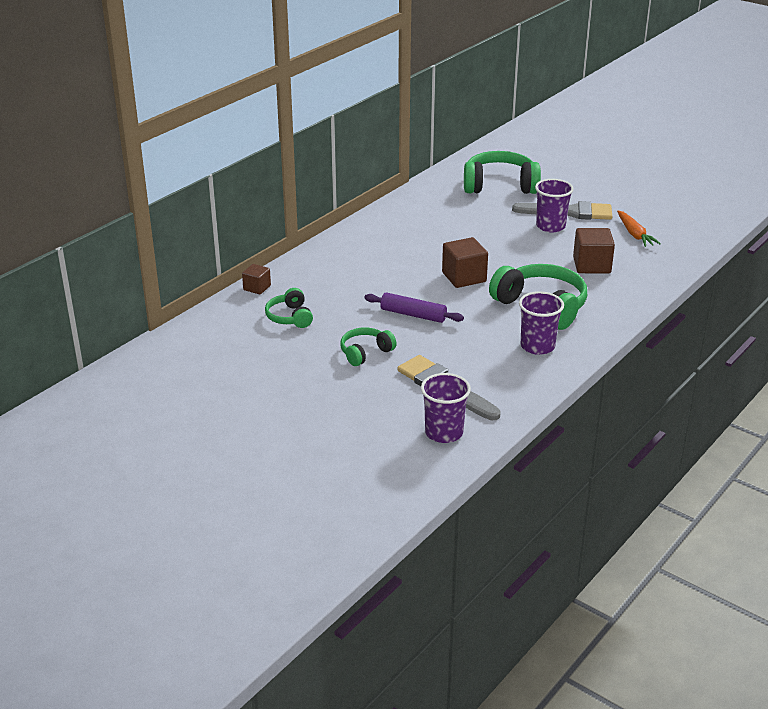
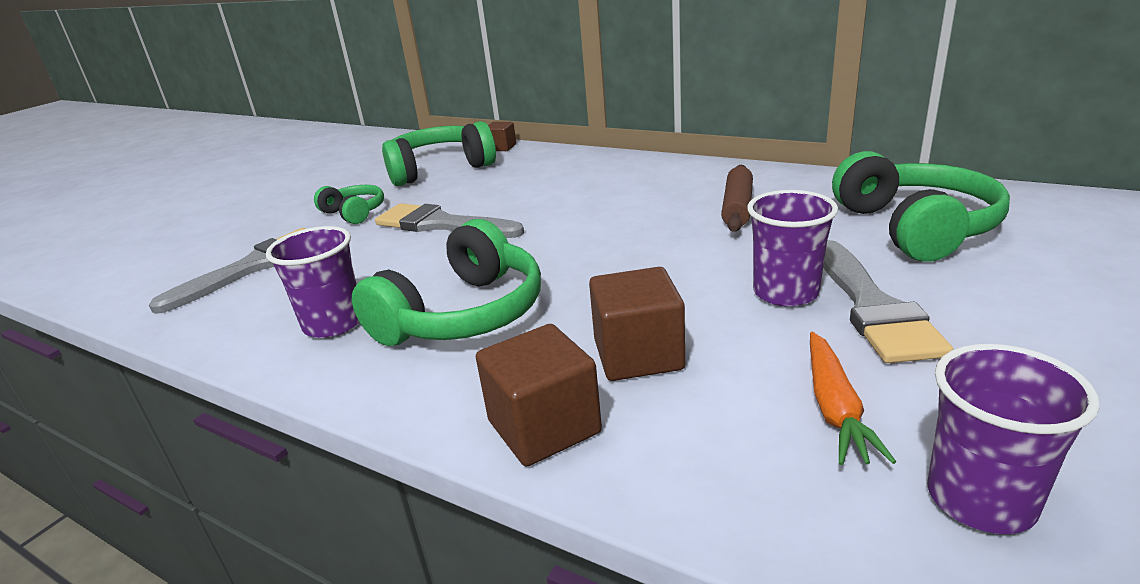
camera: 85 degrees right, 5 degrees down
(290, 317) = (439, 169): green headphones -> green headphones, size x1.84
(413, 315) = (441, 224): purple rolling pin -> grey brush
(444, 433) = (151, 280): purple cup -> purple cup (980, 499)
(448, 219) = (737, 207): none -> brown rolling pin
(464, 277) = (552, 241): brown cube -> brown cube (544, 427)
(634, 234) = (834, 408): orange carrot -> orange carrot turned 60 degrees counterclockwise

